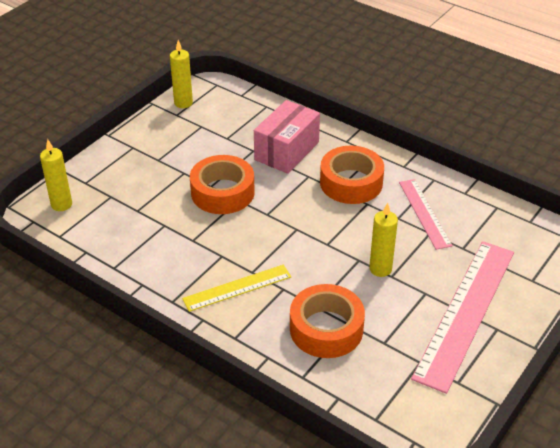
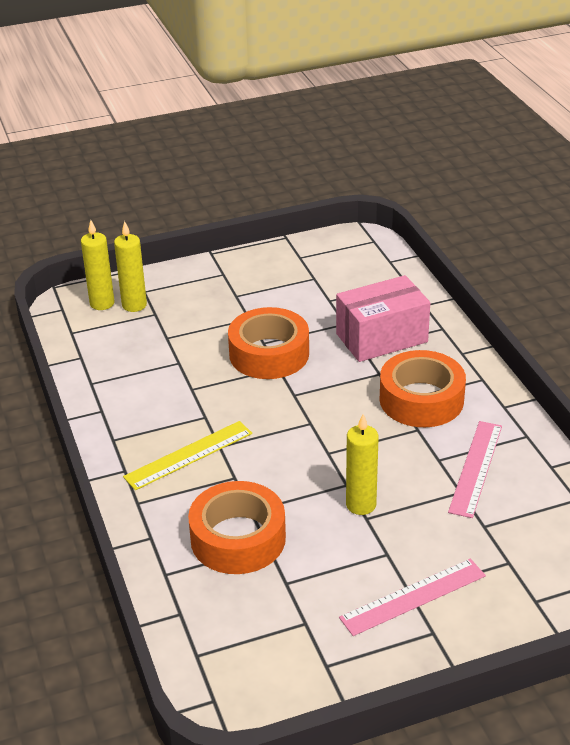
camera: 35 degrees right, 5 degrees down
(183, 103) = (318, 248): yellow candle -> yellow candle (134, 305)
(237, 288) = (188, 455): yellow ruler -> yellow ruler turned 45 degrees counterclockwise
(466, 312) = (413, 597): pink ruler -> pink ruler, size x0.55

